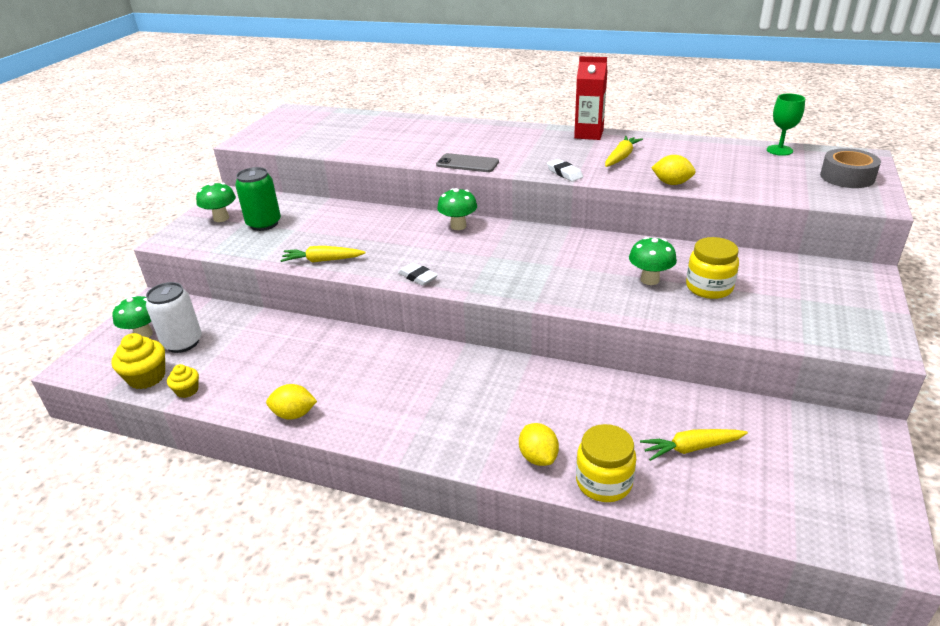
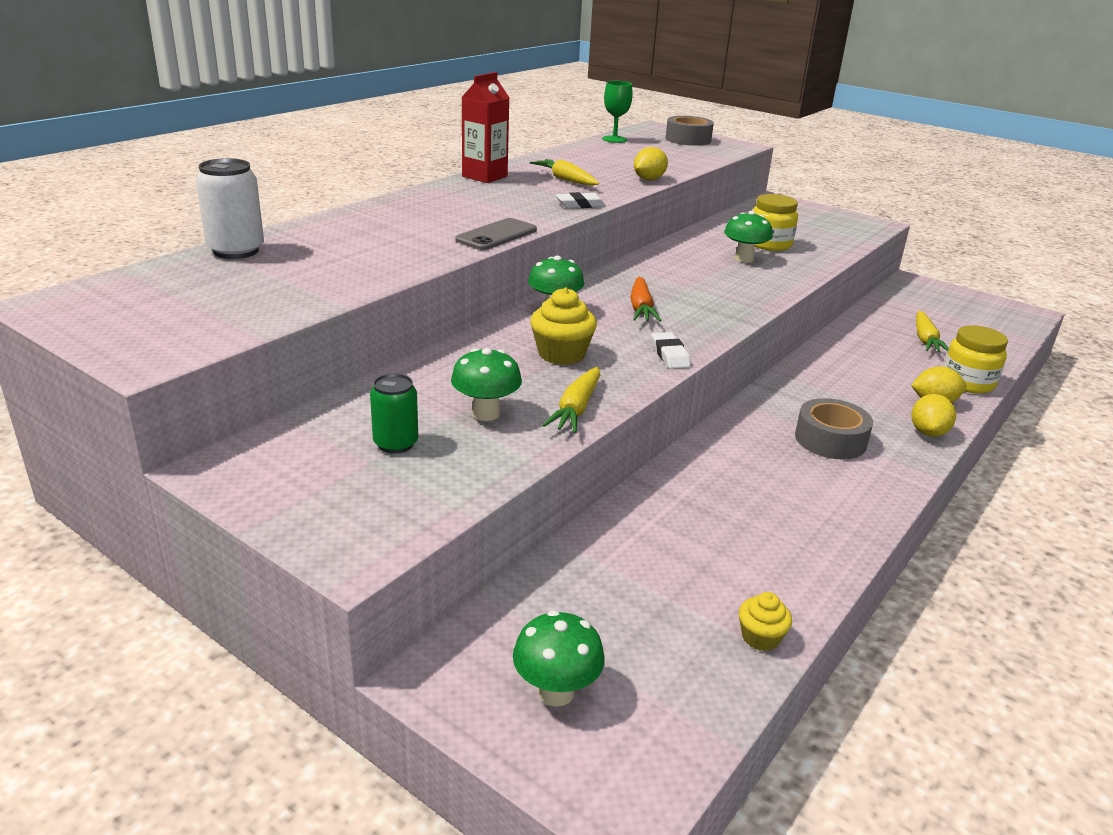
camera: 75 degrees left, 5 degrees down
(147, 377) = (706, 688): yellow cupcake -> yellow cupcake (561, 354)
(182, 343) = (614, 637): white can -> white can (236, 251)
(221, 218) = (319, 486): green mushroom -> green mushroom (486, 413)
(264, 224) = (396, 444): green can -> green can, size x0.66
(294, 414) = (842, 537): yellow lemon -> yellow lemon (928, 432)
(418, 277) = (670, 355): white eraser -> white eraser turned 75 degrees counterclockwise
(428, 398) = (830, 440): none -> grey tape
(490, 253) = (641, 308): none -> orange carrot

